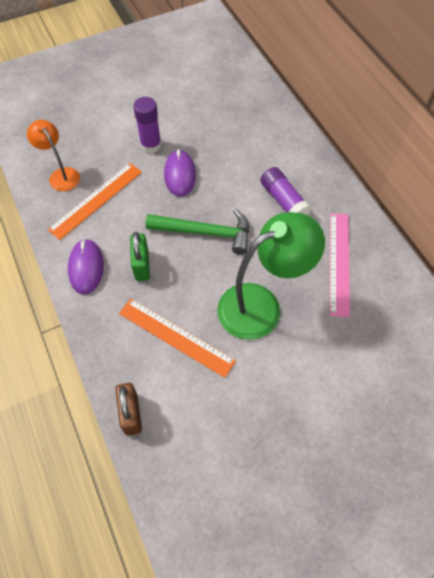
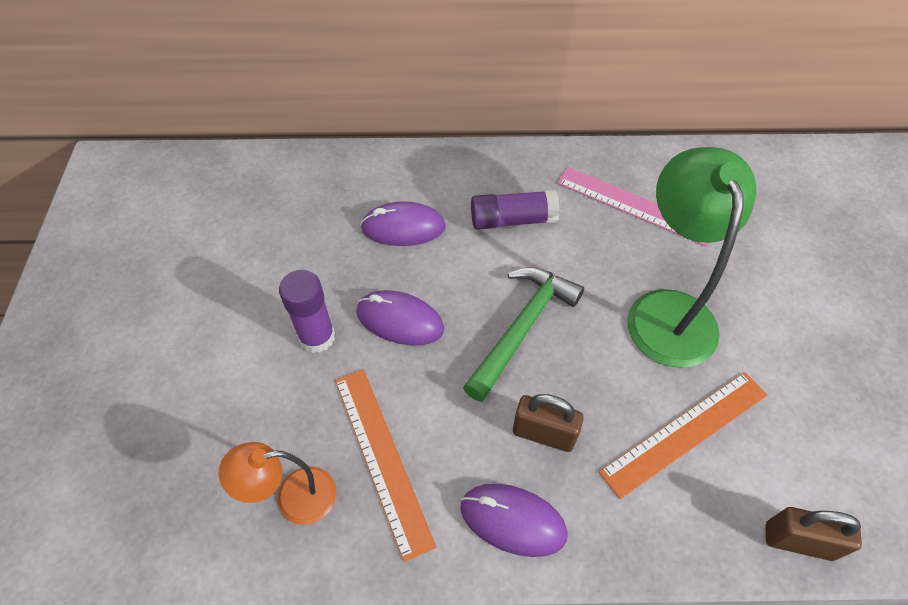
camera: 65 degrees left, 5 degrees down
(142, 265) = (544, 434): green padlock -> brown padlock
(244, 151) = (403, 227): none -> purple mouse

